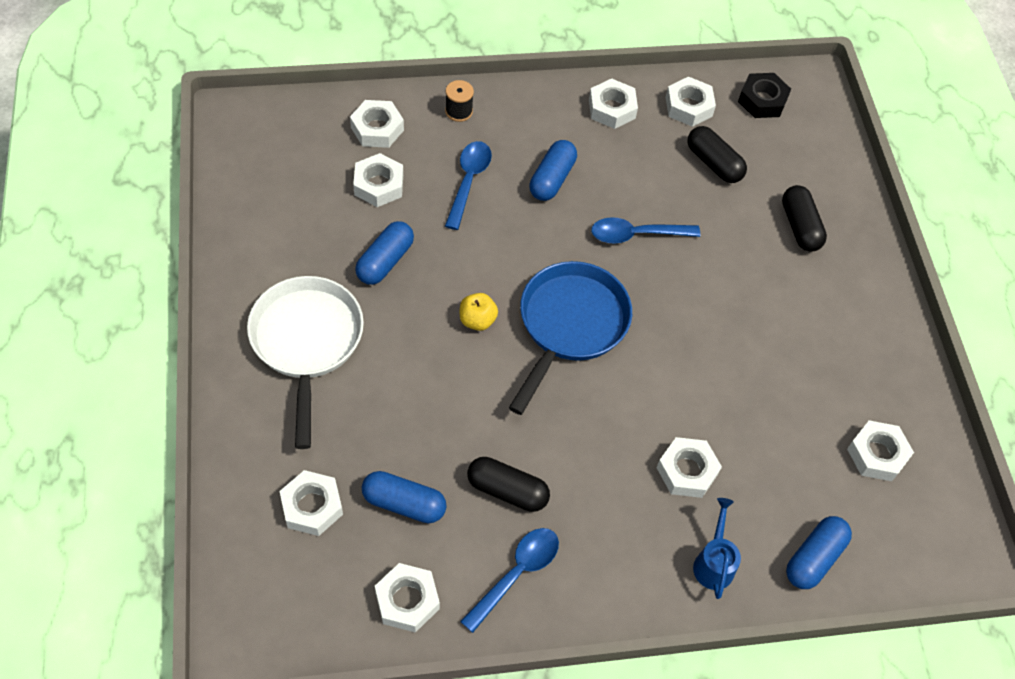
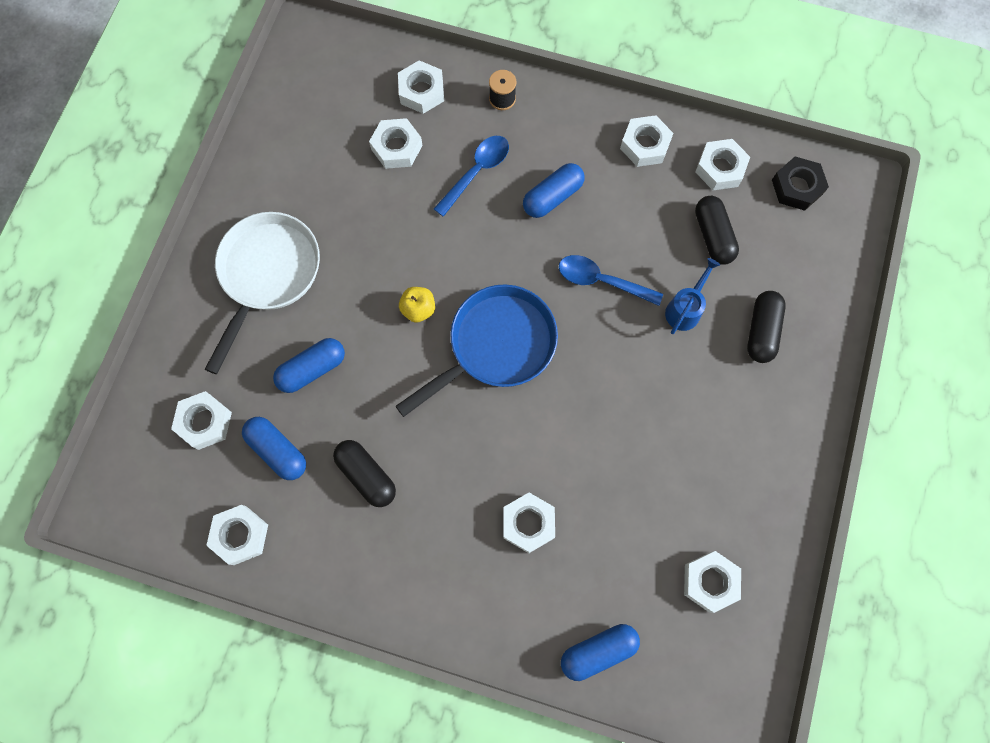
camera: 30 degrees right, 15 degrees up
(385, 261) = (367, 223): blue capsule -> blue capsule (312, 369)
(516, 573) = (338, 551): blue spoon -> none
(714, 562) = (508, 615): blue watering can -> blue watering can (685, 309)

